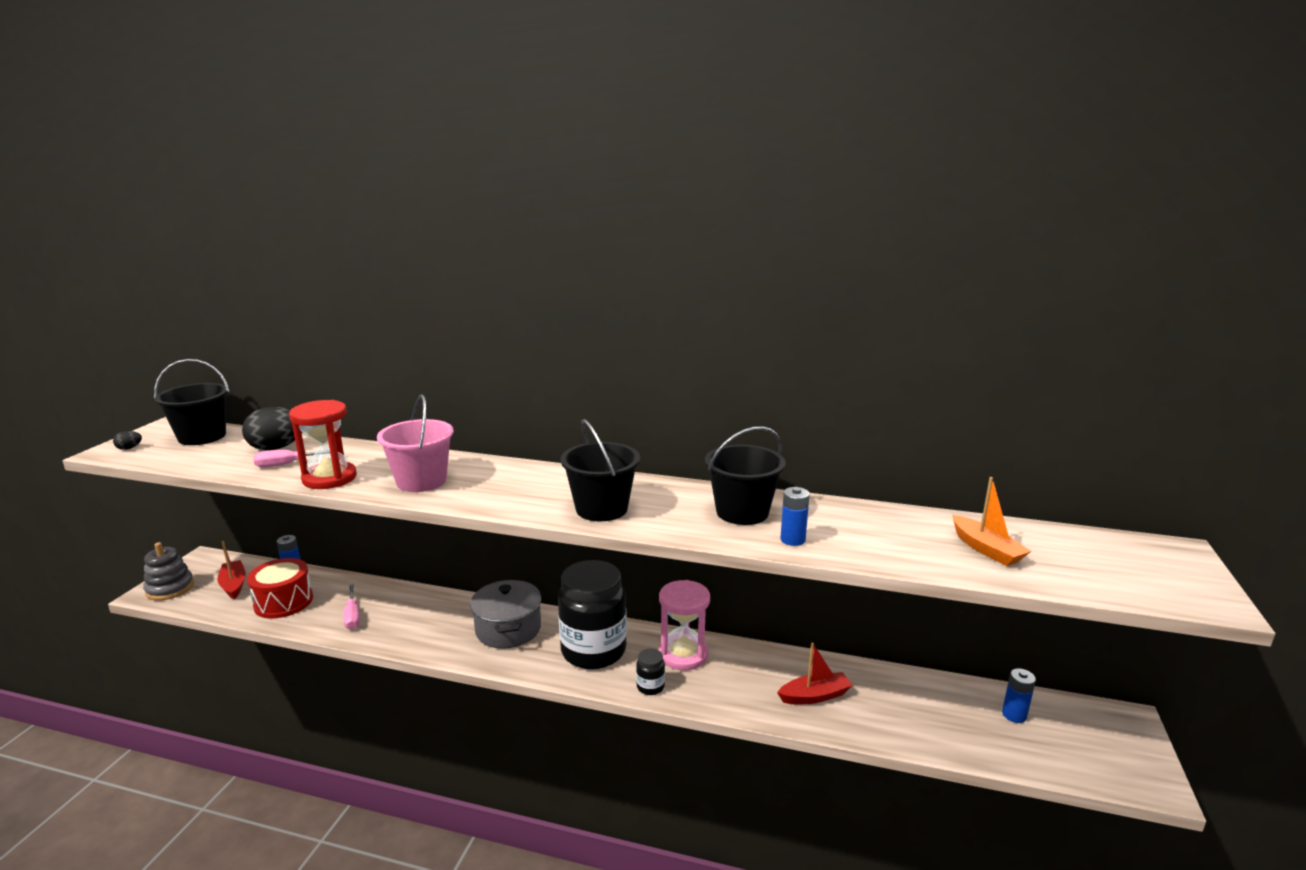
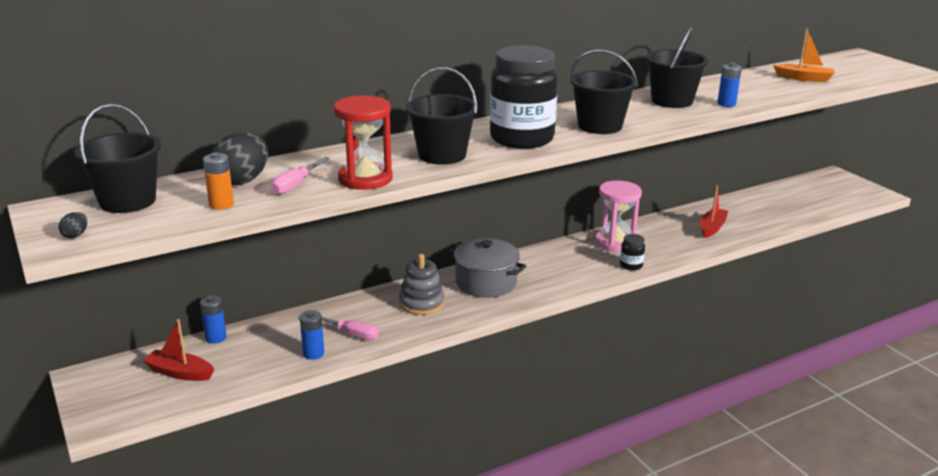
camera: 45 degrees left, 5 degrees up
(170, 588) = (114, 408): grey stacking toy -> grey stacking toy (421, 303)
(223, 460) = (221, 204): none -> orange battery
(283, 602) = (265, 357): red drum -> none
(421, 481) = (442, 155): pink bucket -> black bucket
(593, 651) = (564, 266): black jar -> black jar (522, 139)
(1014, 715) = (797, 193): blue battery -> blue battery (313, 353)

